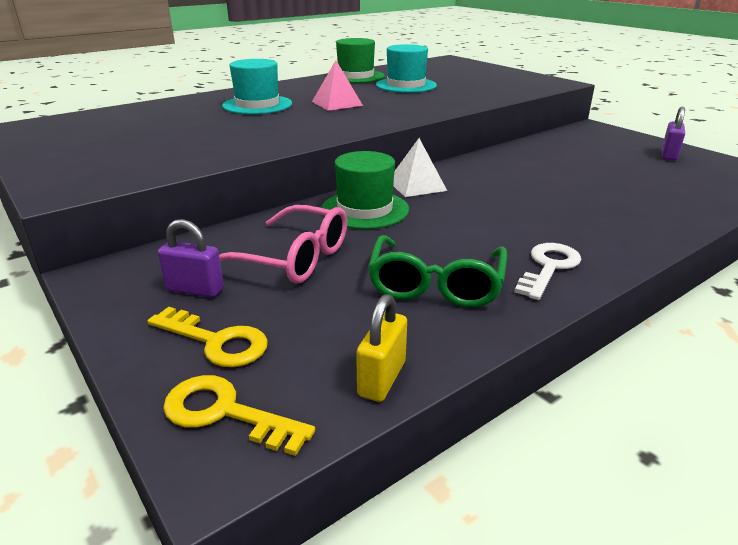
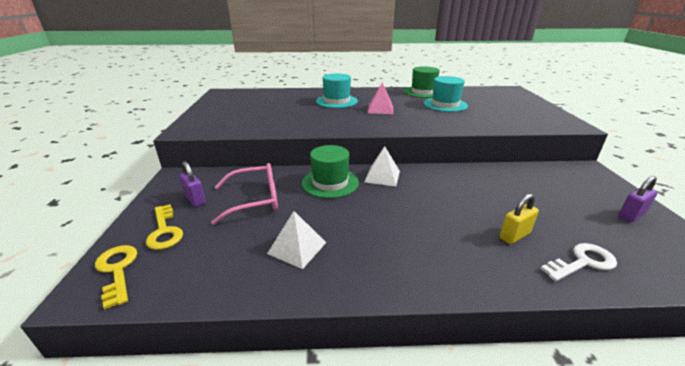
camera: 35 degrees right, 0 degrees up
(293, 258) = (255, 199): pink glasses -> pink glasses turned 75 degrees counterclockwise
(382, 378) = (191, 291): yellow padlock -> yellow padlock (514, 235)
(436, 284) = (297, 248): green glasses -> white pyramid
(549, 267) = (380, 268): white key -> white key (583, 262)

